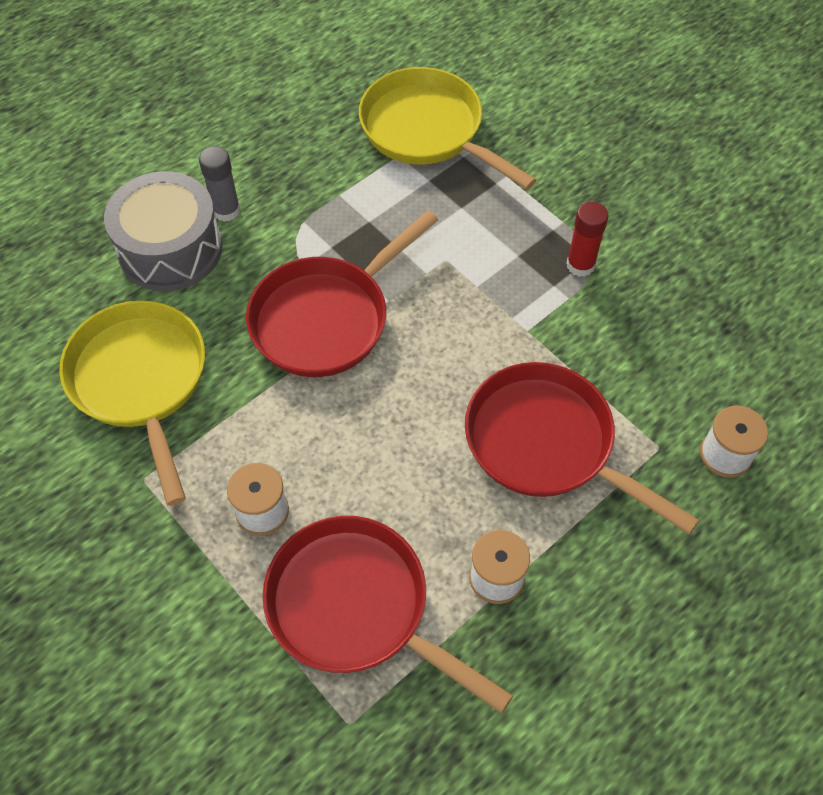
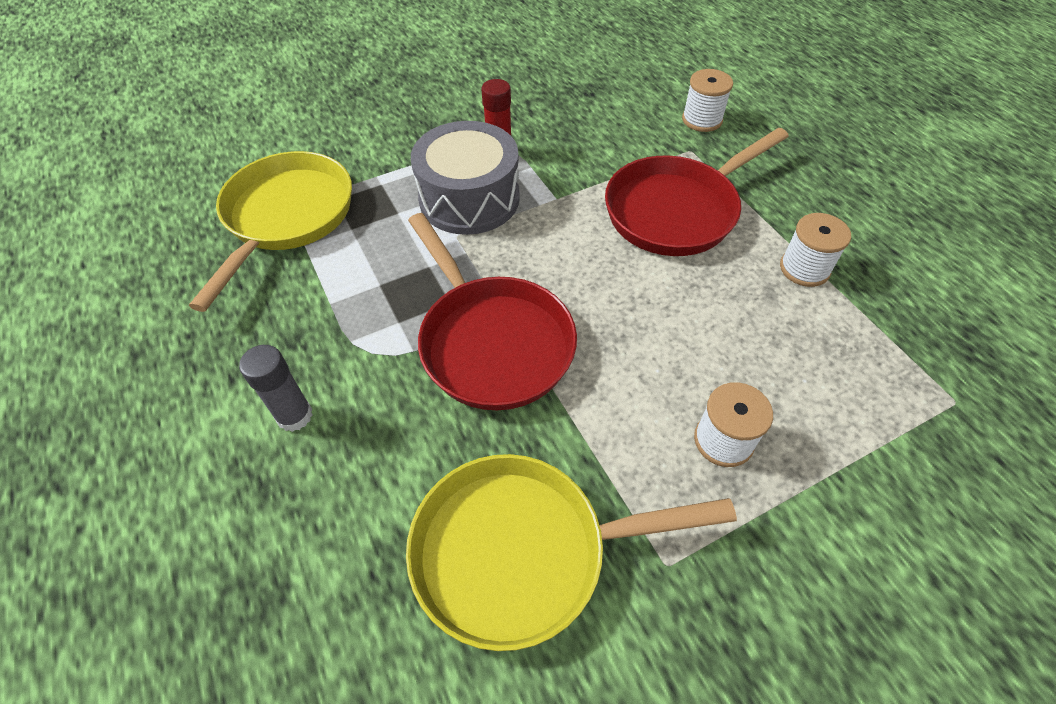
camera: 75 degrees left, 5 degrees down
(170, 249) = (324, 488): grey drum -> grey drum (469, 198)
(357, 607) = (835, 374): red pan -> none
(427, 130) = (286, 217): yellow pan -> yellow pan turned 135 degrees clockwise

